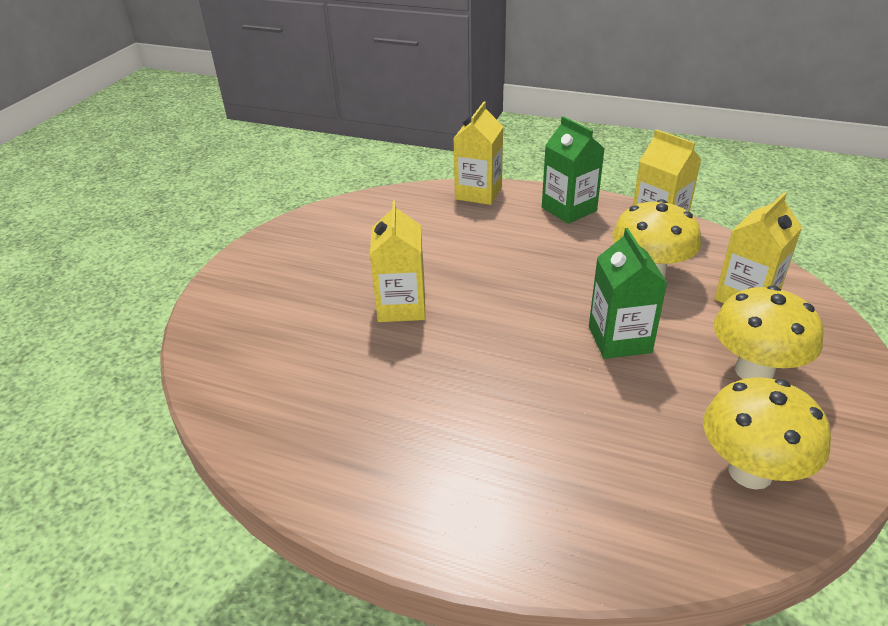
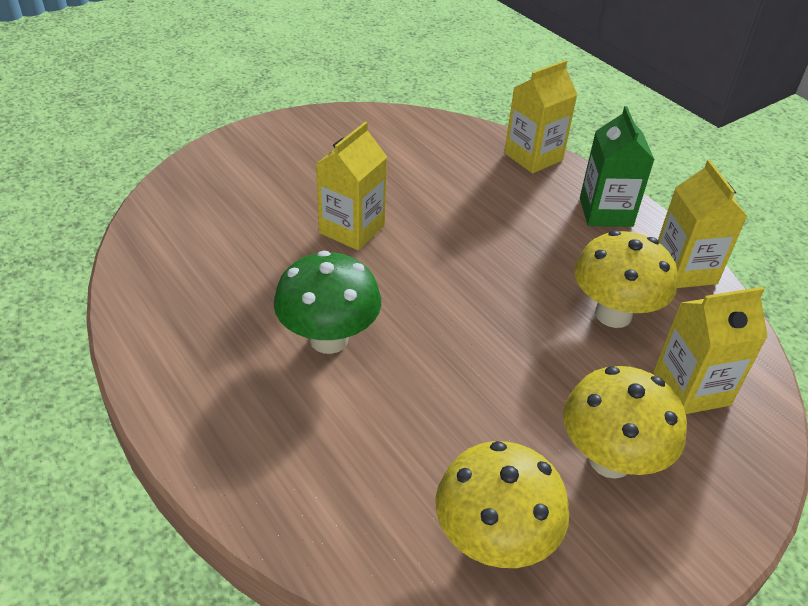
camera: 30 degrees right, 5 degrees up
(477, 398) = (329, 339): none -> green mushroom
(619, 339) = (510, 358): green carton -> none

